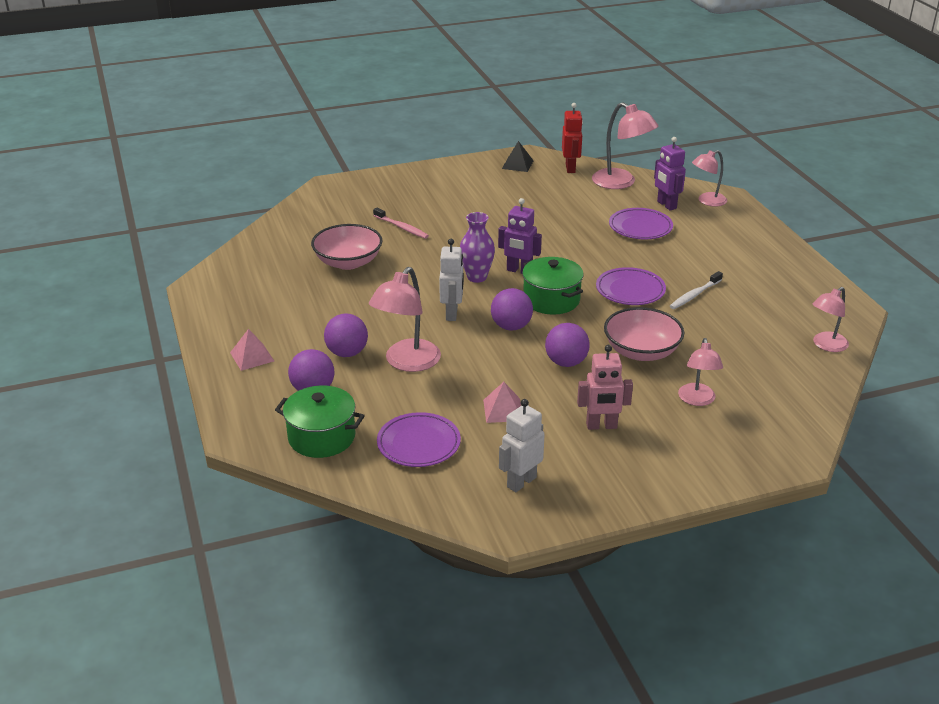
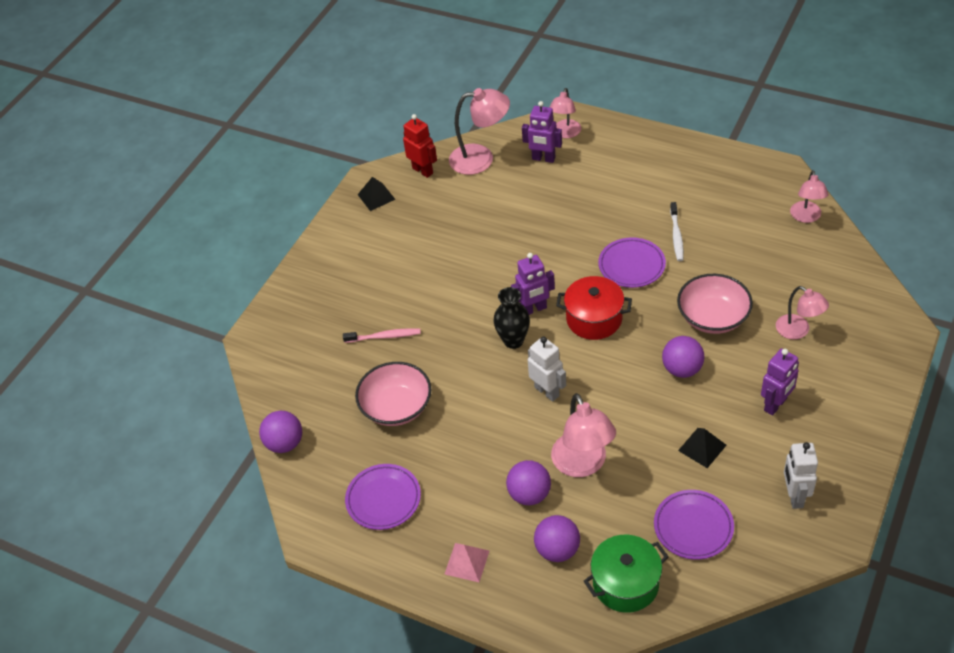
camera: 40 degrees left, 15 degrees up
(477, 277) = (513, 341): purple vase -> black vase
(503, 410) = (702, 447): pink pyramid -> black pyramid
(511, 327) = (603, 368): purple ball -> purple ball (285, 443)
(551, 300) = (594, 319): green pot -> red pot
(601, 426) = (775, 405): pink robot -> purple robot
(640, 227) = (556, 196): purple plate -> purple plate (383, 499)

